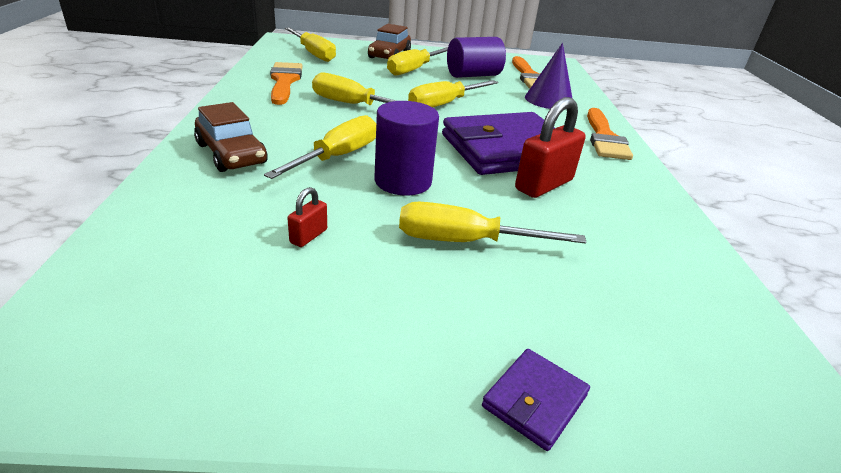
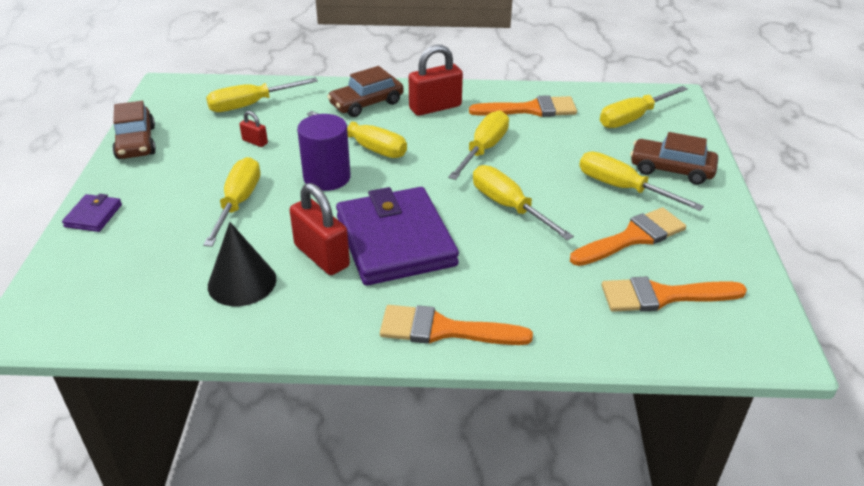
camera: 95 degrees right, 5 degrees up
(183, 247) = (250, 105): none -> yellow screwdriver
(261, 118) = (435, 107): none -> red padlock
(277, 387) = (136, 142): none -> brown car
(473, 75) = (632, 237): purple cylinder -> orange brush
(534, 401) = (93, 216): purple wallet -> purple wallet turned 60 degrees clockwise
(549, 100) = (565, 300): purple cone -> none
(608, 230) = (242, 282): none -> black cone

